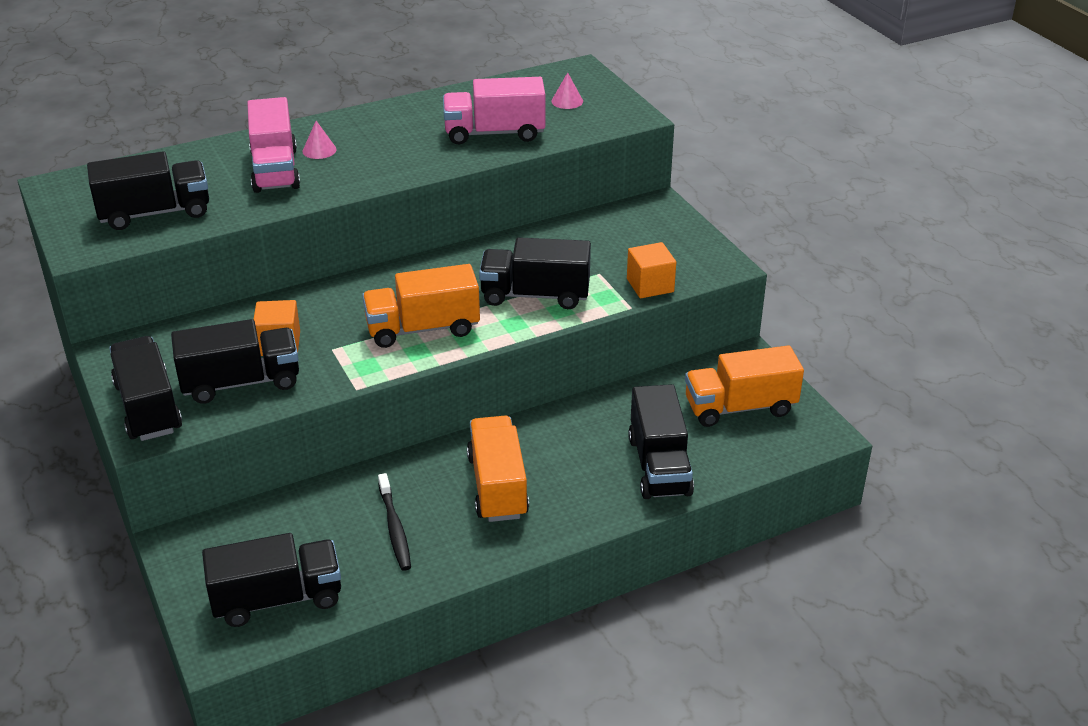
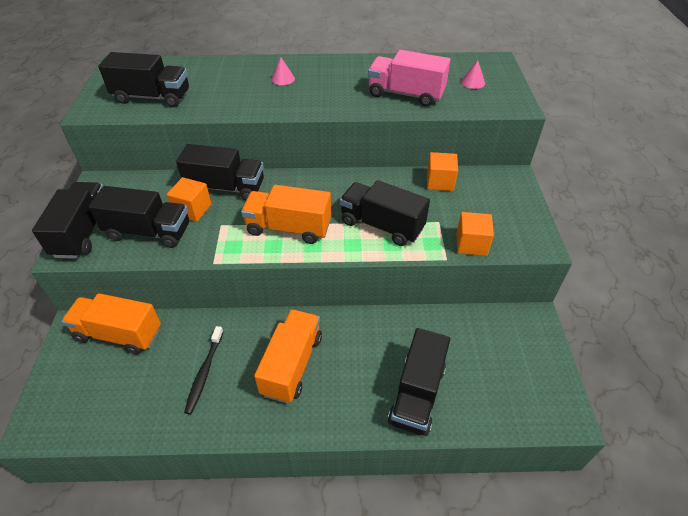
camera: 25 degrees right, 10 degrees up
(275, 170) = (245, 86): pink truck -> none
(277, 599) = (96, 402): black truck -> black truck (226, 188)
(575, 231) = (440, 182): none -> orange cube
(740, 407) = (507, 363): orange truck -> orange truck (119, 334)

